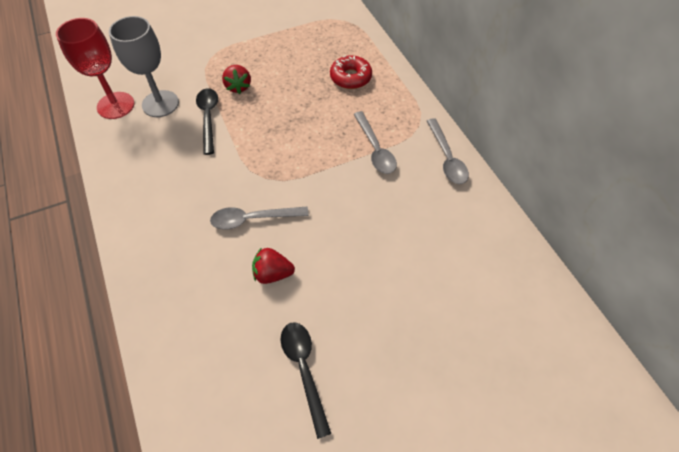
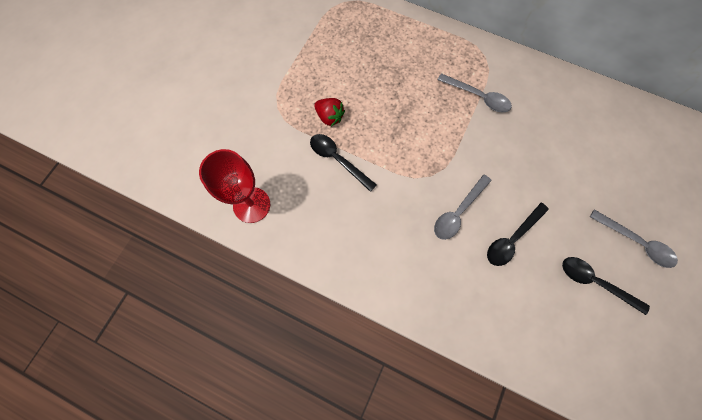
camera: 40 degrees left, 15 degrees up
(160, 104) = (286, 176): grey goblet -> none
(272, 273) = (512, 238): red strawberry -> black spoon
(350, 77) = (402, 50): red donut -> none
(447, 158) = (527, 70): grey spoon -> grey spoon (636, 242)

